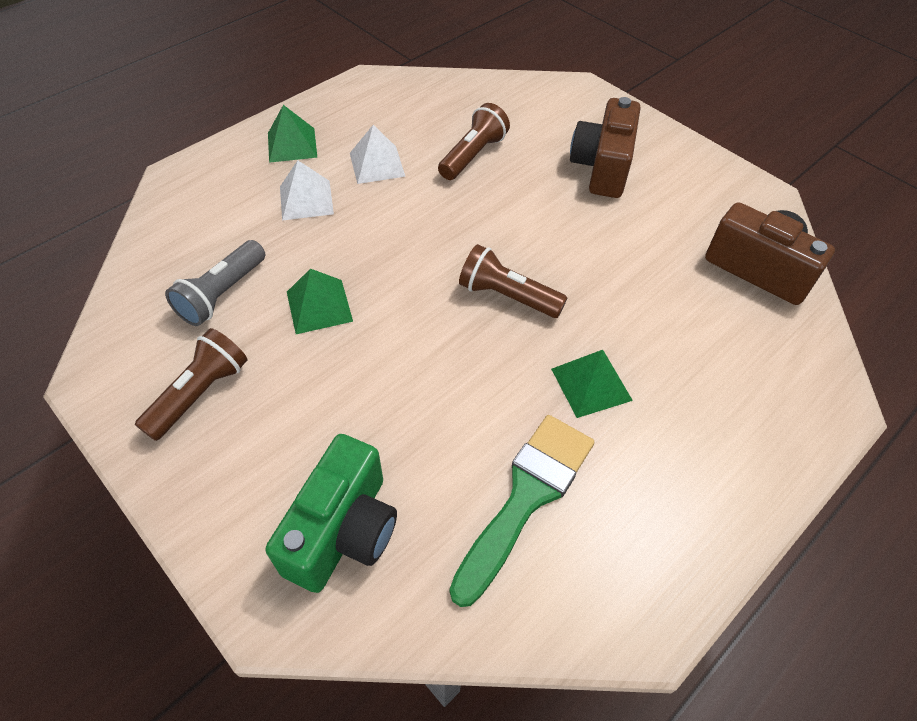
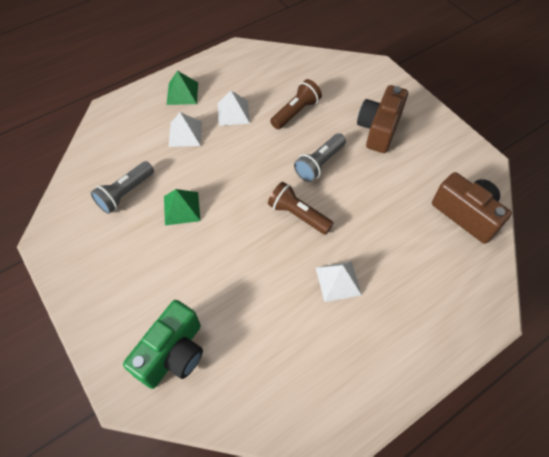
camera: 10 degrees right, 5 degrees up
(200, 393) = (104, 257): brown flashlight -> none
(524, 221) = (319, 164): none -> grey flashlight
(526, 496) = (283, 348): green brush -> none
(591, 384) = (338, 281): green pyramid -> white pyramid

